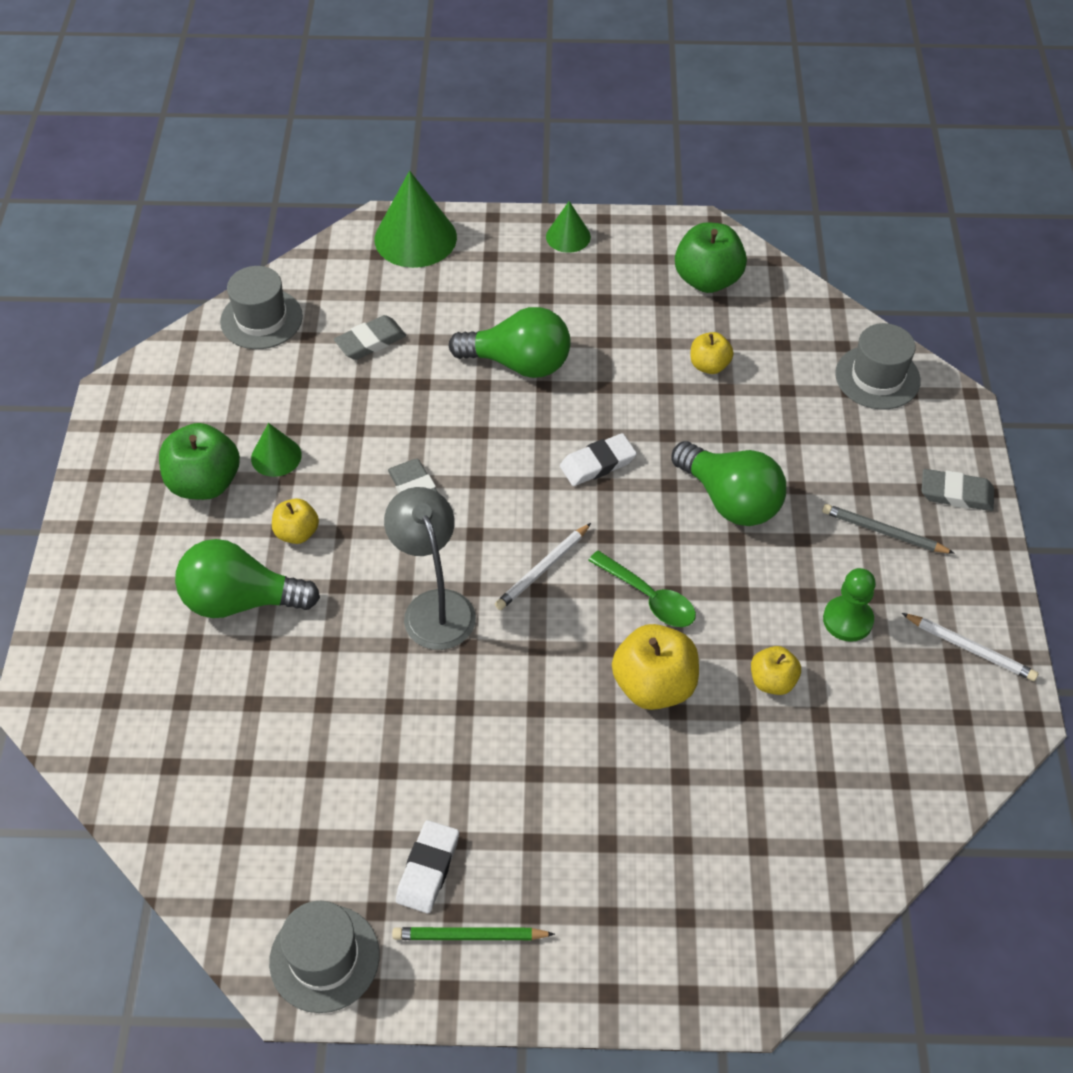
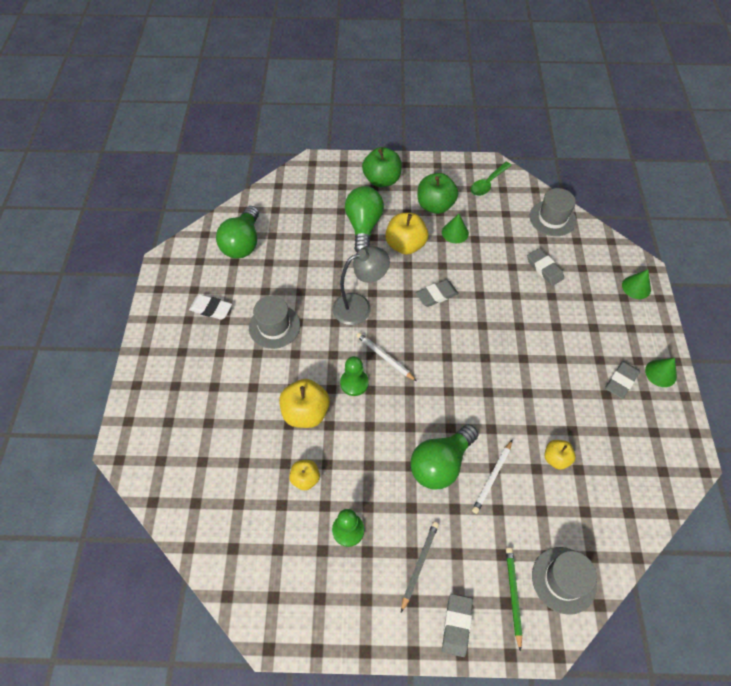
camera: 90 degrees right, 5 degrees up
(297, 533) = (405, 245): yellow apple -> yellow apple, size x1.72
(324, 958) = (175, 272): grey hat -> grey hat (274, 326)
(415, 238) = (636, 287): green cone -> green cone, size x0.54
(469, 936) = (175, 326): green pencil -> green pencil (513, 595)
(519, 363) = (539, 344): green light bulb -> green light bulb (243, 243)
(582, 280) = (621, 381): none -> grey eraser
(594, 614) = (354, 383): none -> green pawn
(597, 463) = (464, 387): white eraser -> none
(649, 597) = (365, 412): green spoon -> green spoon (488, 183)
(707, 280) = (640, 463): green apple -> green apple (382, 180)
(970, 649) = (324, 612): white pencil -> white pencil (492, 477)

